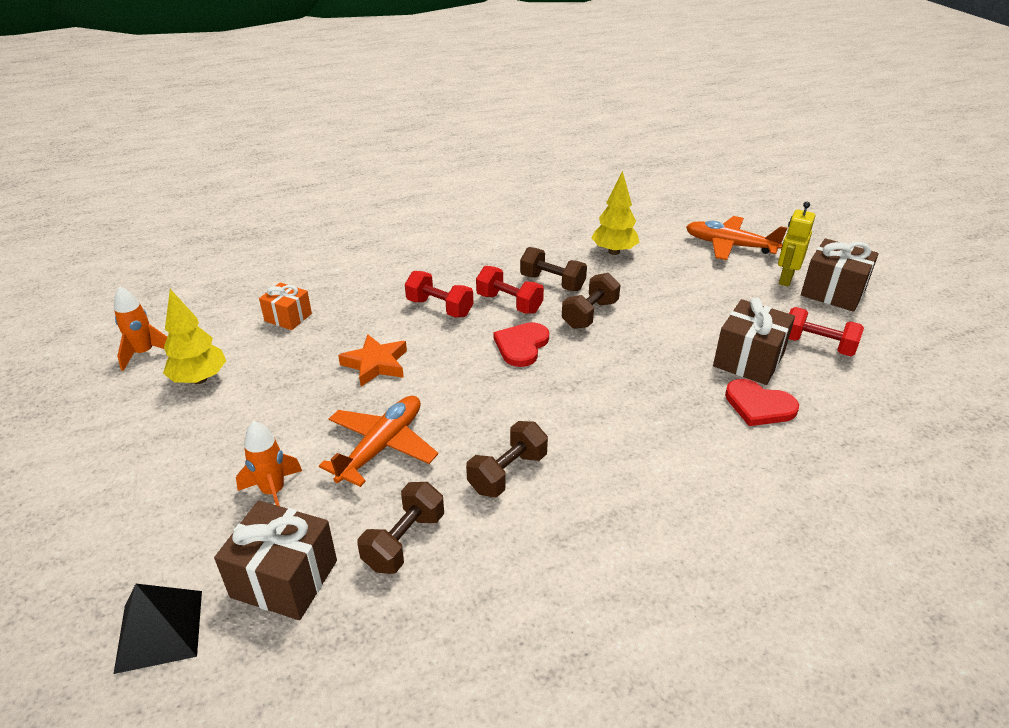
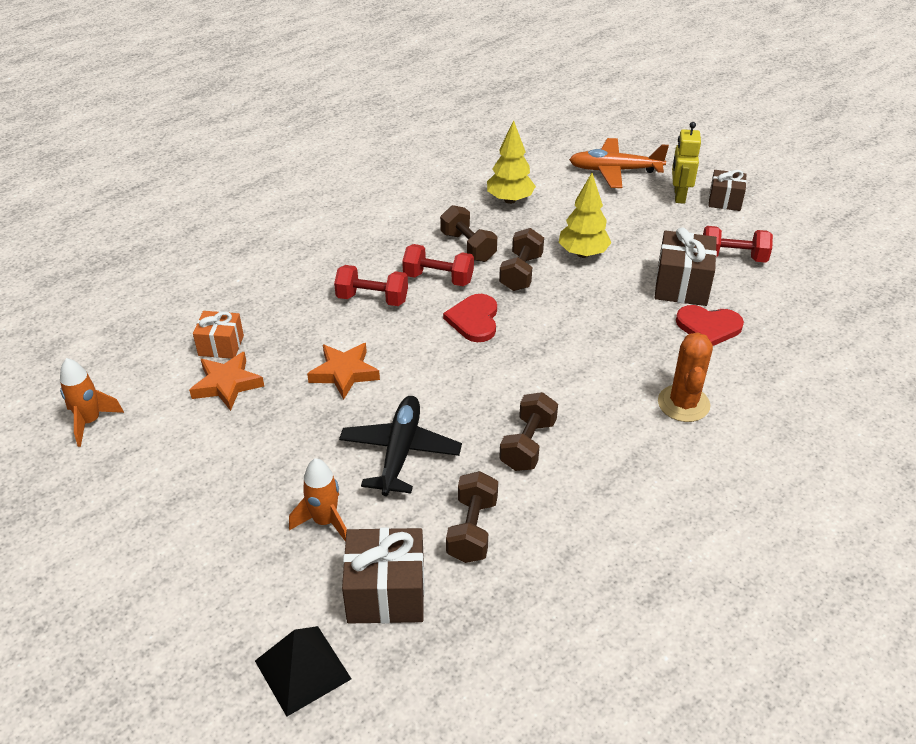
camera: 20 degrees left, 5 degrees up
(200, 379) = (172, 434): yellow tree -> yellow tree (583, 254)
(271, 350) = (227, 384): none -> orange star
(382, 446) = (400, 452): orange plane -> black plane
(552, 282) = (468, 247): brown dumbbell -> brown dumbbell turned 45 degrees clockwise
(693, 475) = (683, 404): none -> orange cactus
(833, 292) = (725, 201): brown gift -> brown gift, size x0.63

